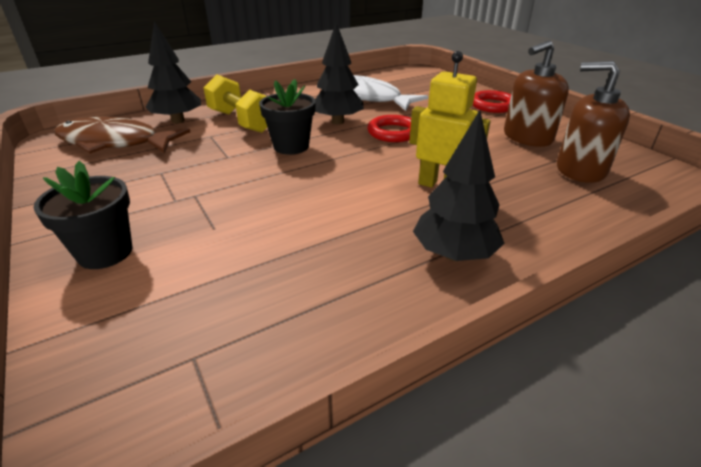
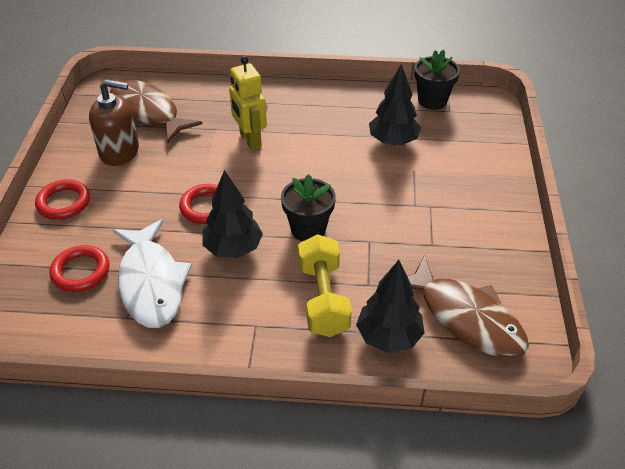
camera: 145 degrees left, 10 degrees up
(105, 252) = (482, 179): black flower pot -> black flower pot (432, 101)
(416, 90) = (80, 271): none -> red ring
(454, 254) = (302, 101): black tree -> black tree (393, 141)
(580, 170) = (147, 112): brown soap dispenser -> brown fish

